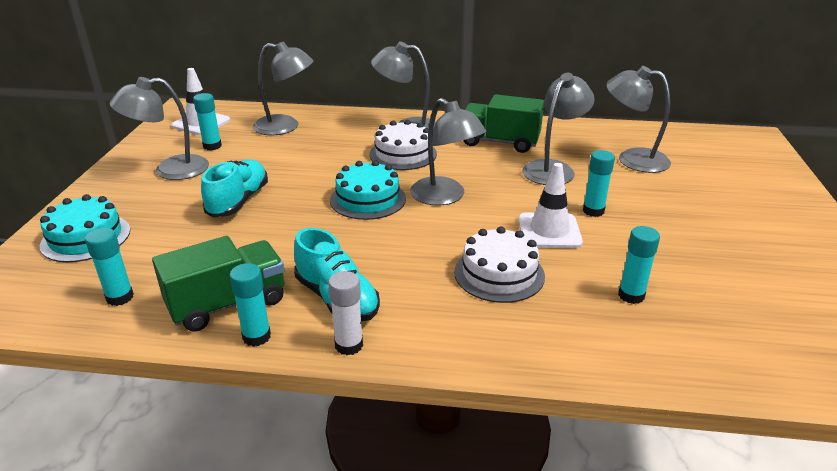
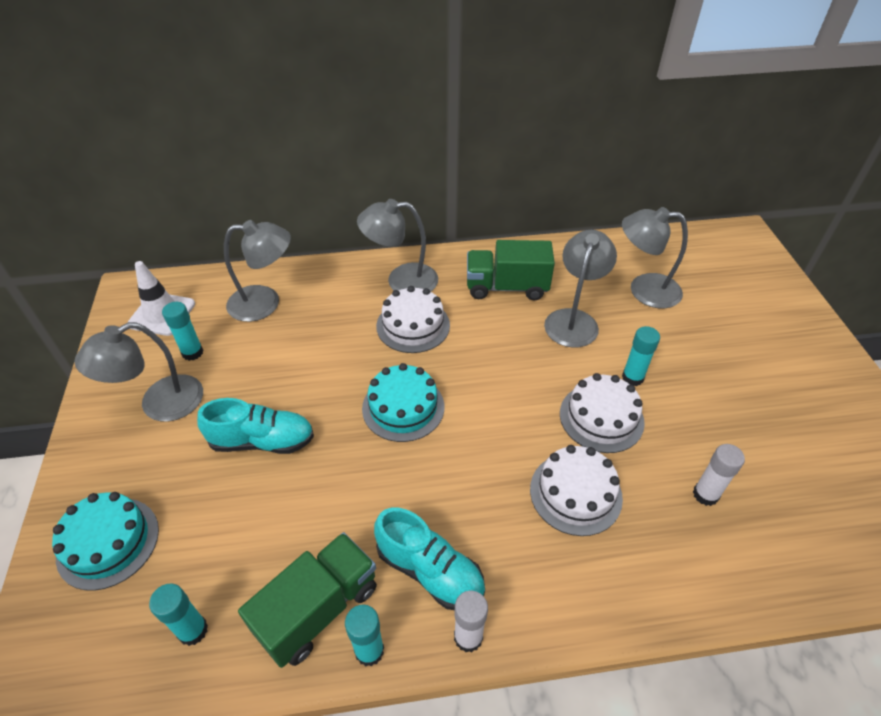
camera: 15 degrees left, 15 degrees up
(238, 201) = (262, 441): turquoise shoe -> turquoise shoe turned 90 degrees clockwise
(445, 197) = (481, 387): grey lamp -> none
(549, 231) = (601, 417): white traffic cone -> white cake
(631, 295) = (705, 494): turquoise glue stick -> white glue stick

